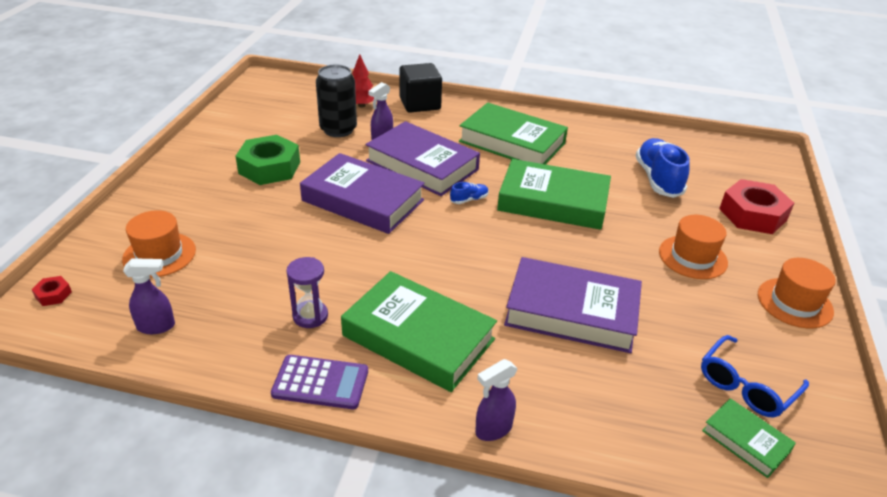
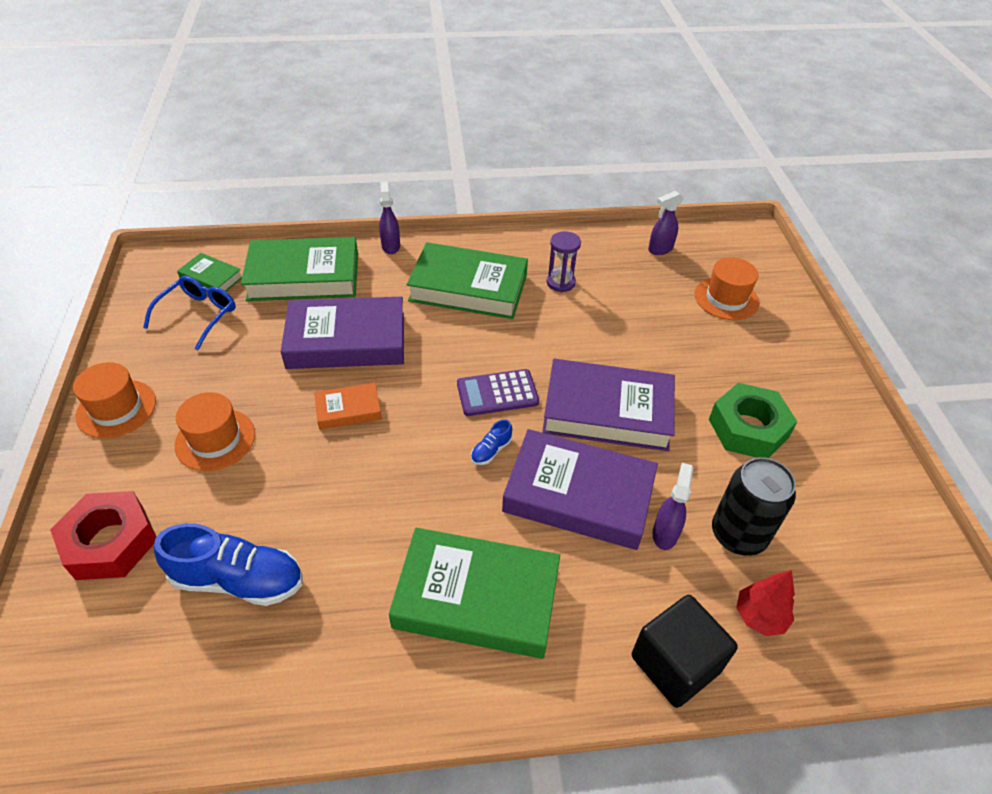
camera: 160 degrees right, 10 degrees up
(53, 294) = (756, 251): red nut -> none
(320, 383) = (518, 244): purple calculator -> purple calculator (497, 393)
(493, 429) = (390, 246): purple spray bottle -> purple spray bottle turned 45 degrees counterclockwise
(553, 201) = (387, 480): green book -> green book (304, 277)
(577, 251) = (348, 410): none -> orange book
(658, 179) = (238, 580): blue shoe -> blue shoe turned 60 degrees counterclockwise

